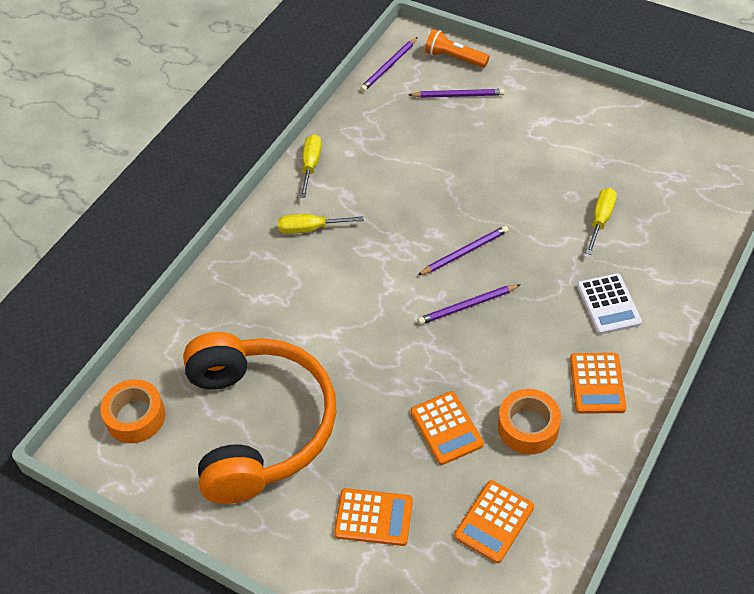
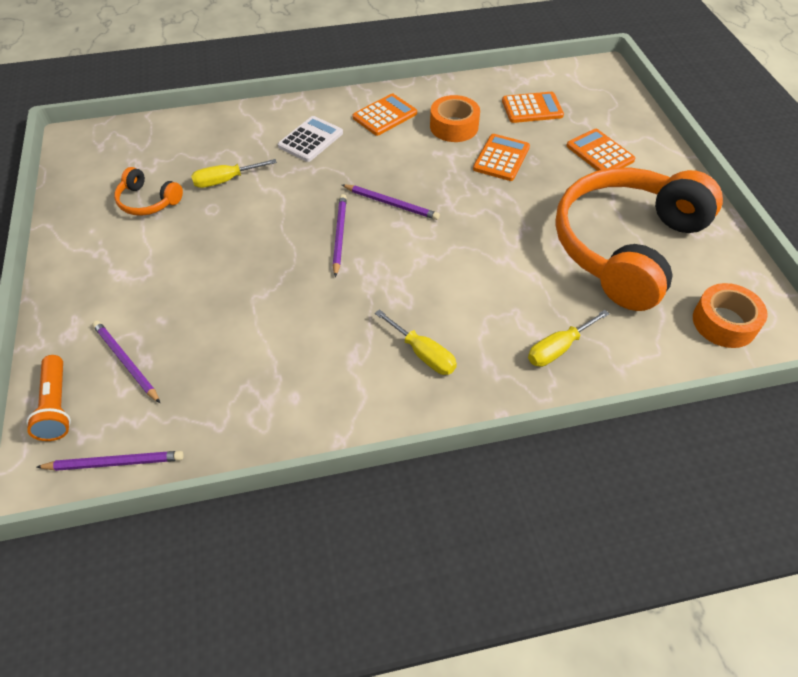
camera: 135 degrees left, 0 degrees up
(311, 165) = (343, 417): yellow screwdriver -> yellow screwdriver (558, 348)
(464, 252) = (339, 235): purple pencil -> purple pencil turned 75 degrees clockwise
(616, 165) = (148, 201): none -> orange headphones

